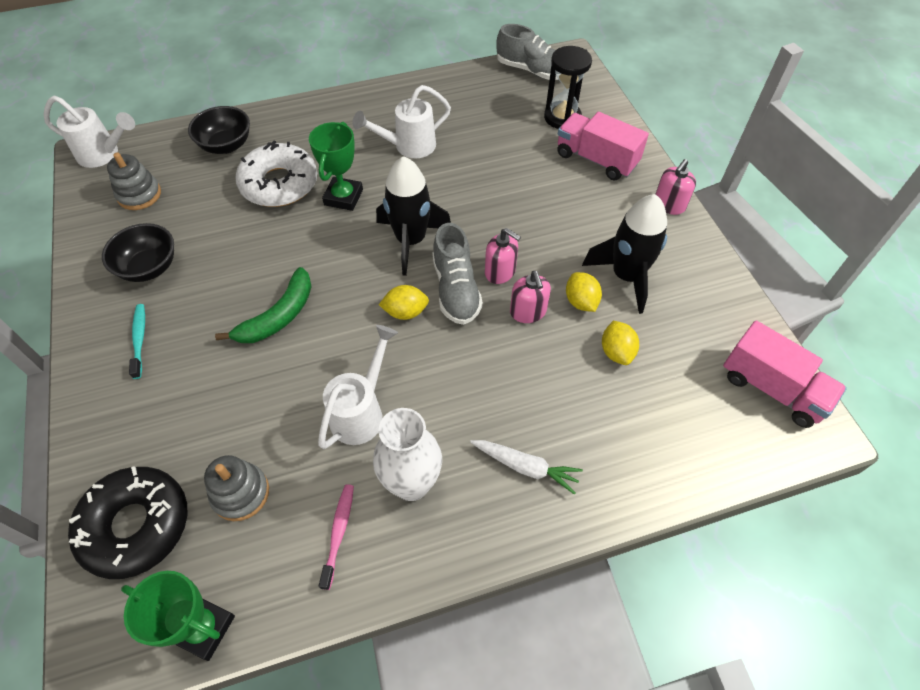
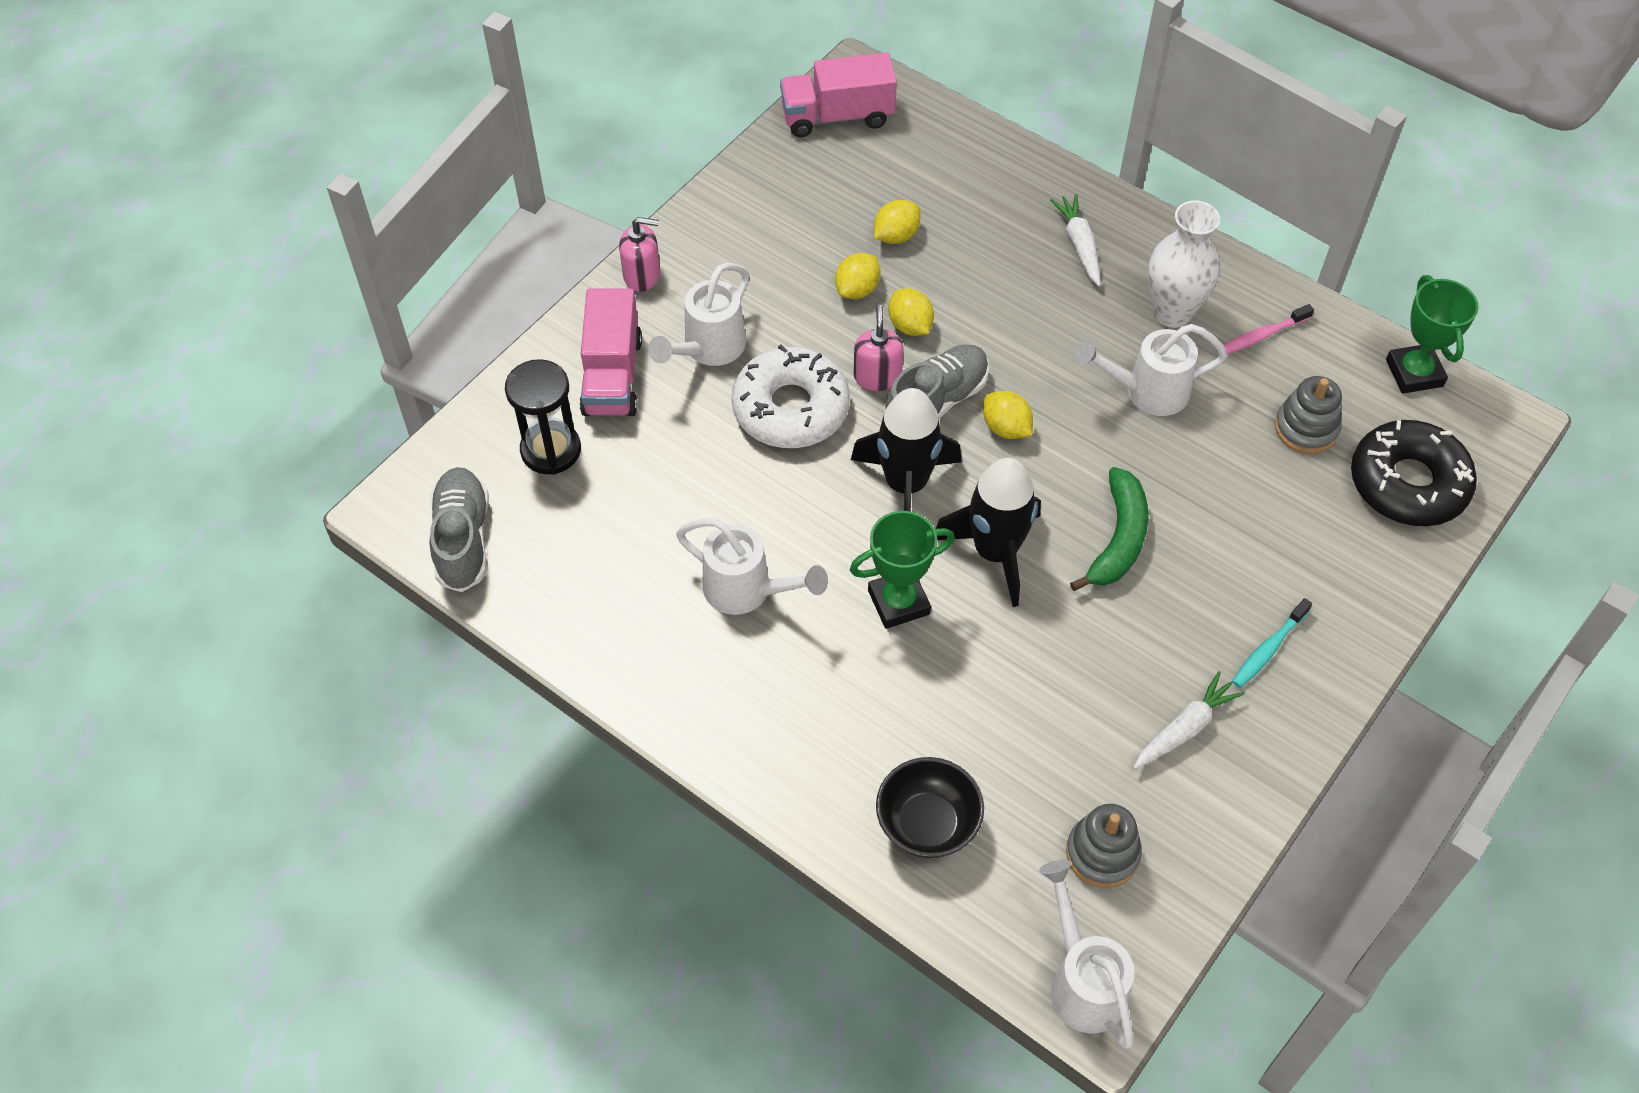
camera: 125 degrees left, 0 degrees up
(149, 267) = (1185, 728): black bowl -> white carrot
(278, 316) = (1118, 539): green banana -> green banana turned 105 degrees clockwise
(279, 184) = (939, 694): white donut -> white donut (791, 408)
(528, 312) = (910, 326): pink soap dispenser -> yellow lemon
(585, 206) = (708, 350): none -> white watering can
(626, 276) = (789, 268): black rocket -> black rocket (995, 552)
(772, 388) = (837, 116): pink truck -> pink truck turned 105 degrees counterclockwise

